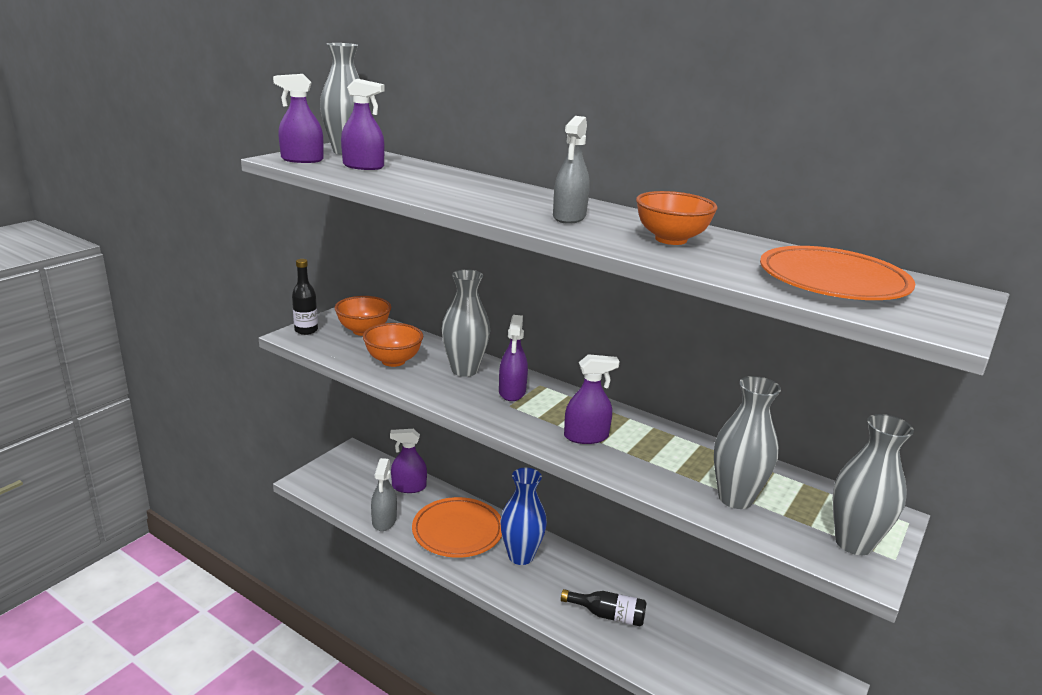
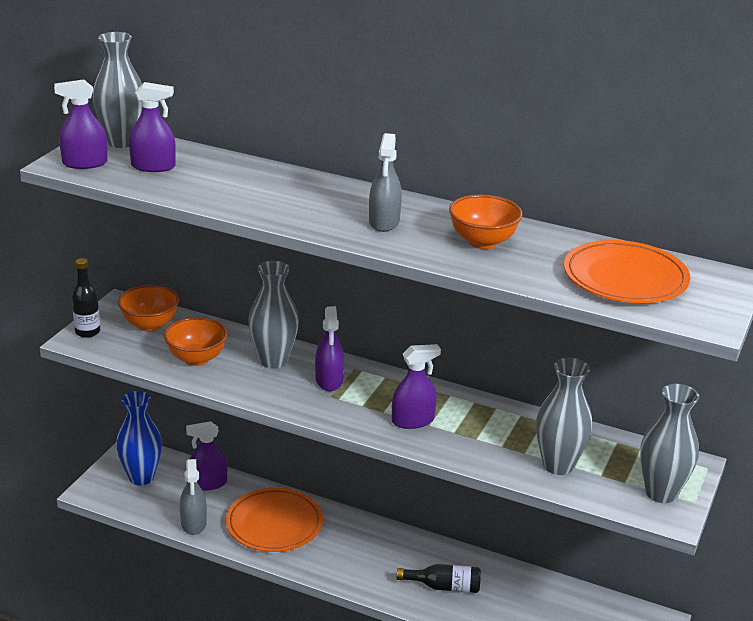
camera: 10 degrees left, 5 degrees up
(520, 556) = (346, 541): blue vase -> blue vase (141, 477)

